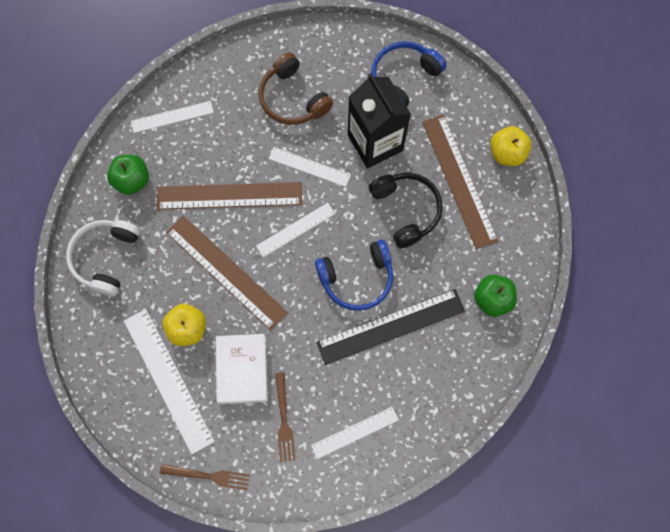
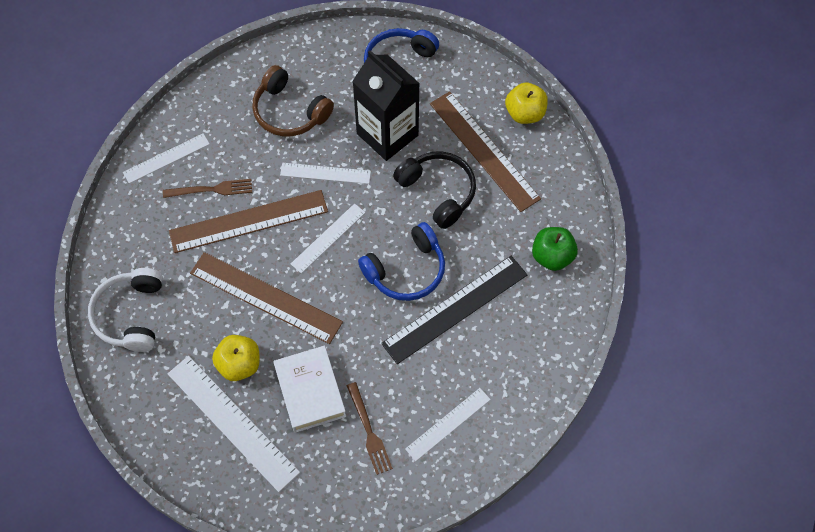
camera: 15 degrees left, 10 degrees down
(132, 180) = (139, 230): green apple -> none
(208, 476) = (303, 510): brown fork -> brown fork (212, 189)

